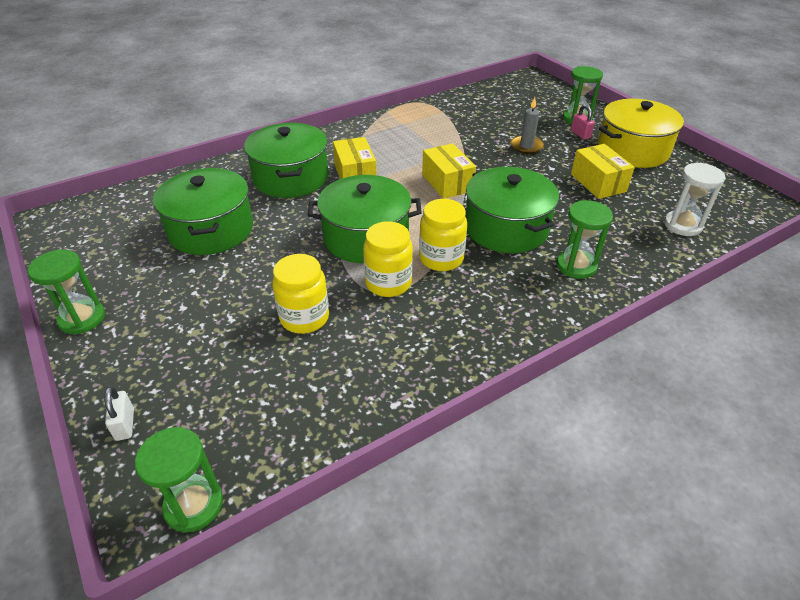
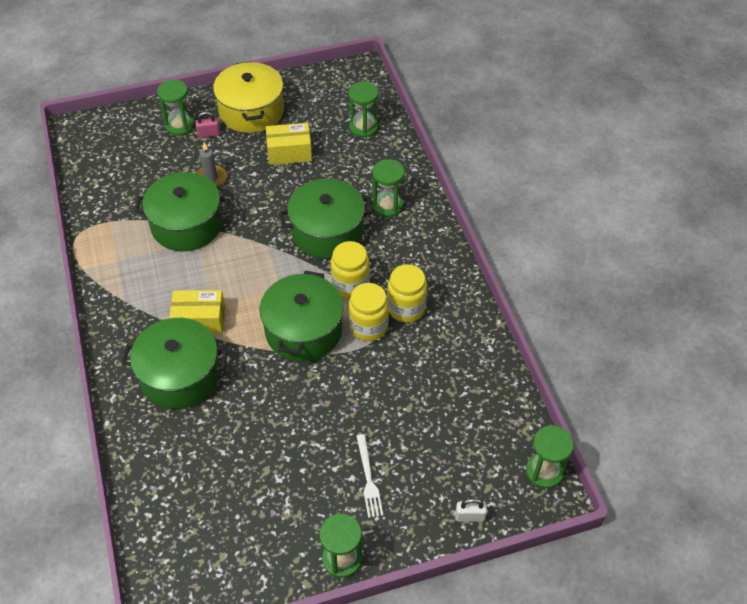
camera: 75 degrees left, 10 degrees up
(181, 320) = (368, 478): none -> white fork
(211, 230) = (245, 452): green pot -> green pot (187, 225)
(304, 317) = (391, 389): yellow jar -> yellow jar (406, 308)
(447, 182) = (244, 253): yellow box -> none
(682, 225) = (363, 127): white hourglass -> green hourglass

